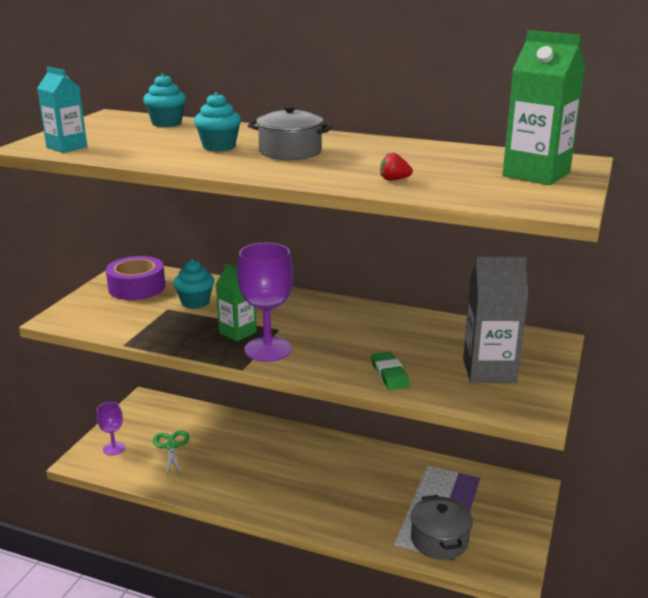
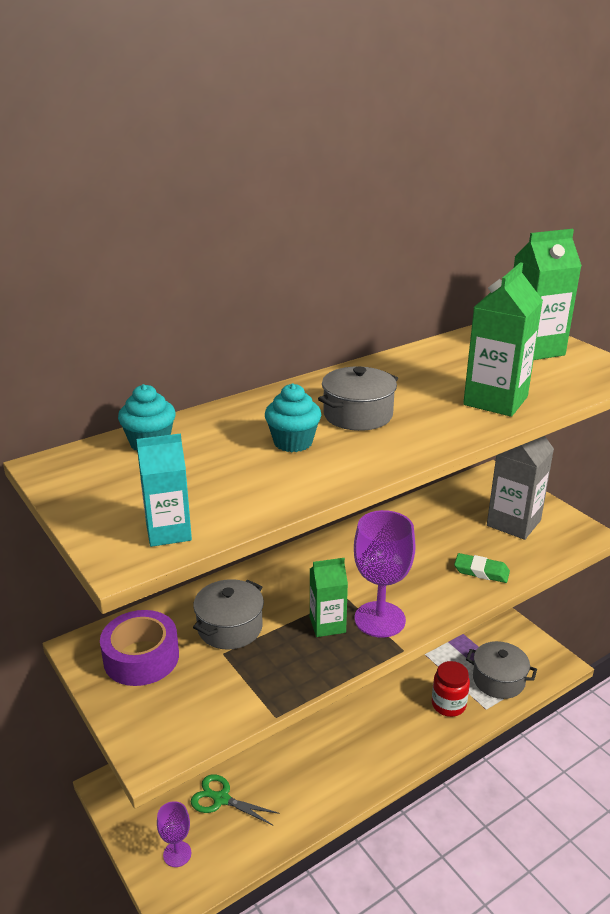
camera: 55 degrees left, 5 degrees up
(195, 302) = (230, 627): turquoise cupcake -> grey pot
(374, 519) = (448, 704): none -> red jar
(394, 180) = (495, 401): red strawberry -> green carton

